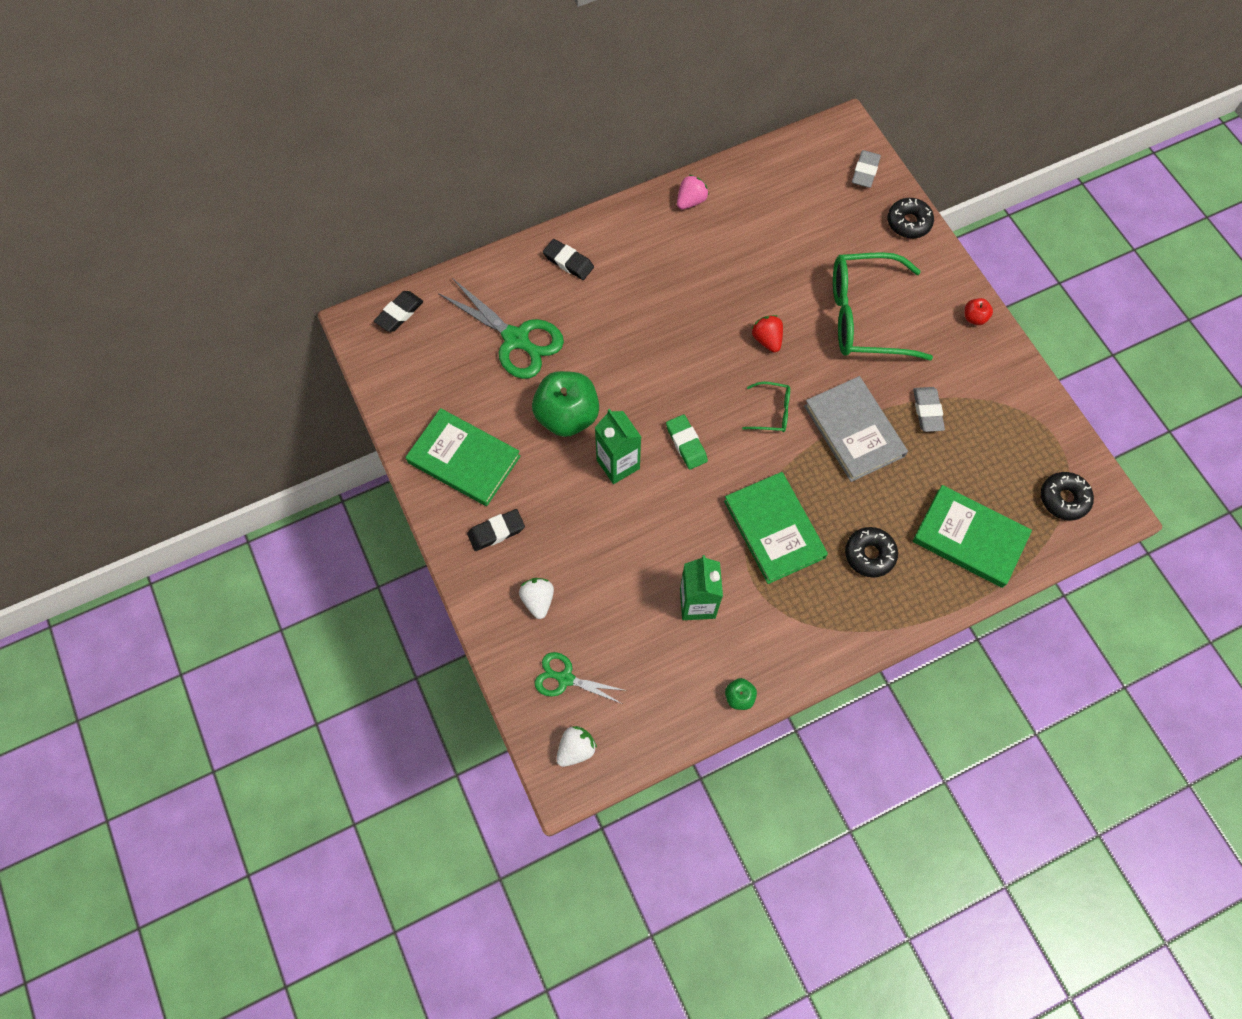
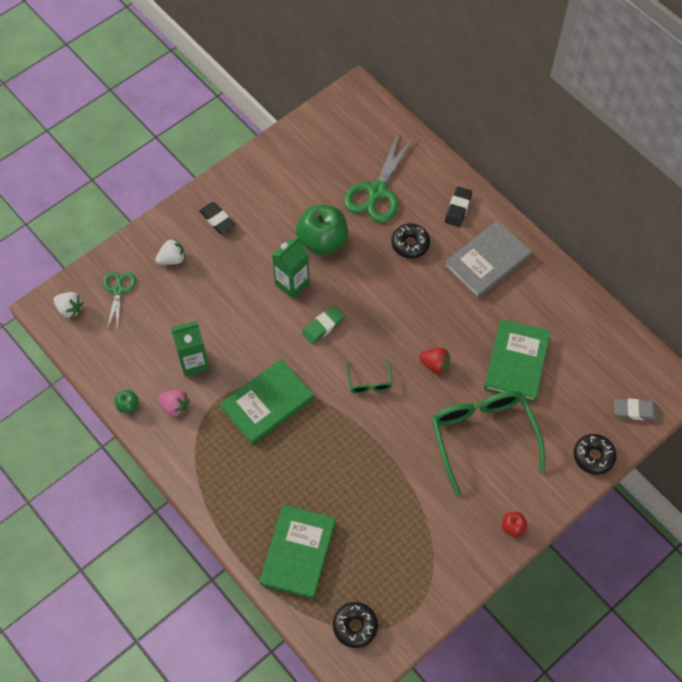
camera: 75 degrees right, 5 degrees down
(399, 313) = (374, 113): black eraser -> none
(464, 459) = (268, 185): green book -> green book (516, 362)
(691, 201) = (549, 281): pink strawberry -> pink strawberry (175, 406)
(767, 339) = (435, 365): red strawberry -> red strawberry turned 60 degrees clockwise
(854, 431) = (370, 446): grey book -> grey book (487, 261)
(869, 554) = (263, 477): black donut -> black donut (410, 244)
(927, 411) = (406, 501): grey eraser -> none

